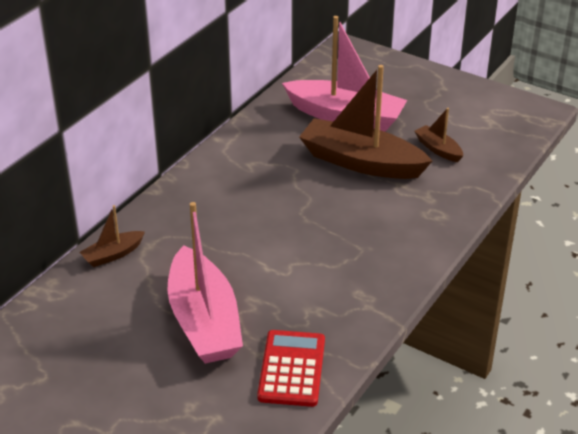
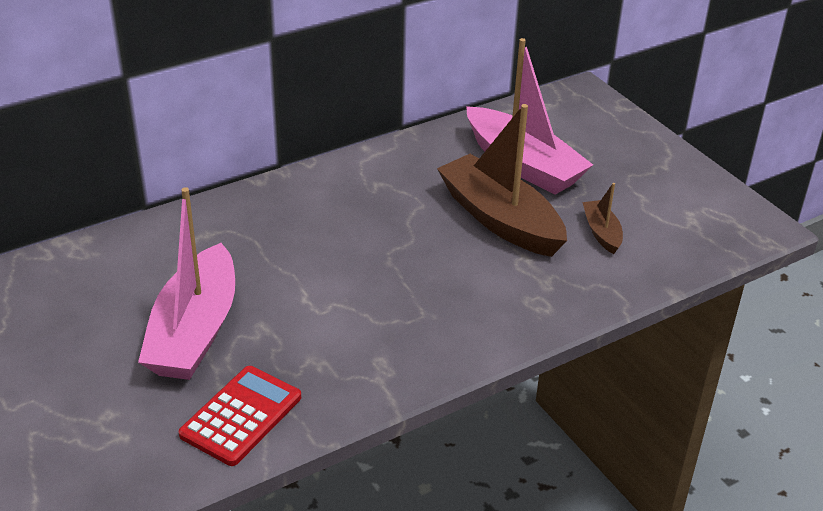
camera: 25 degrees right, 0 degrees up
(113, 255) = (164, 232): brown boat -> none

